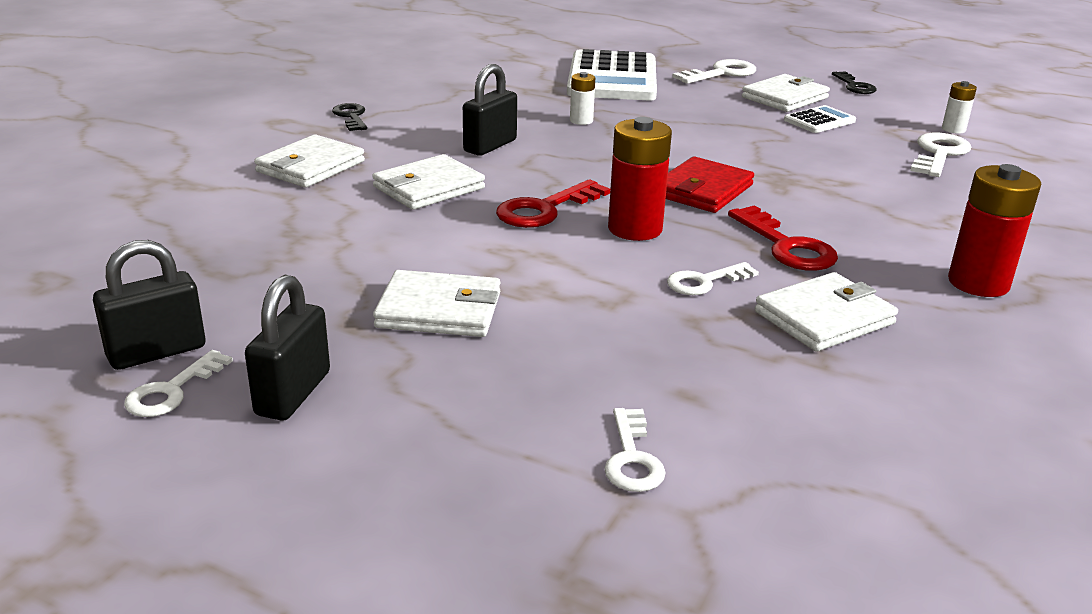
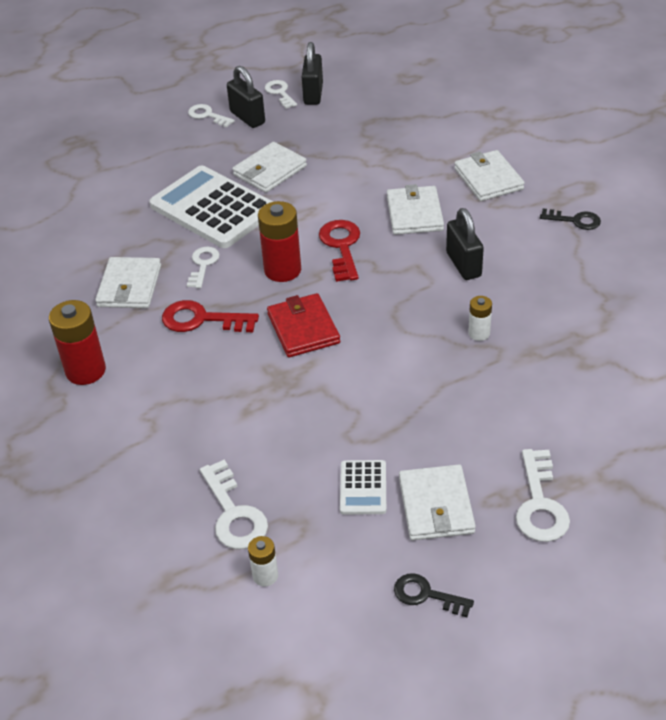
camera: 130 degrees right, 15 degrees up
(612, 78) = (576, 409): white calculator -> white calculator (213, 208)
(632, 458) = (118, 179): white key -> white key (207, 115)

